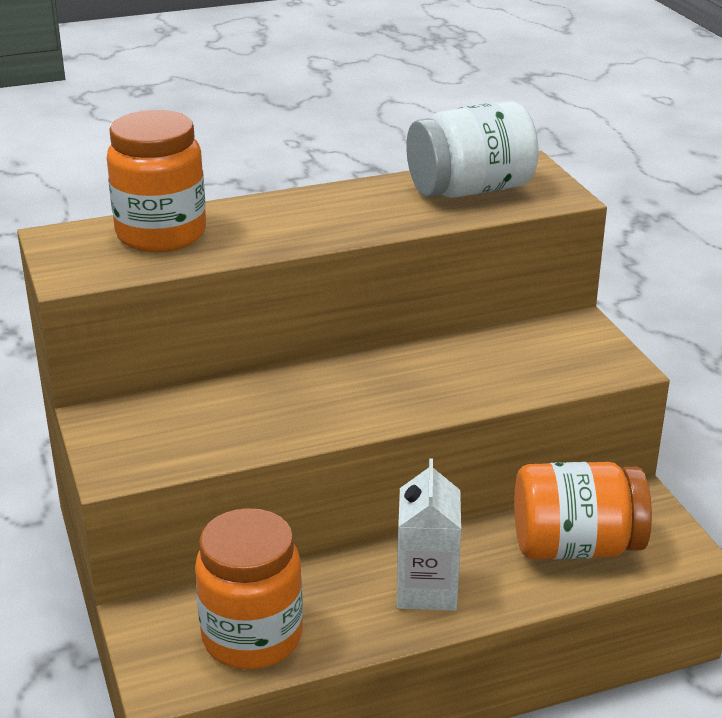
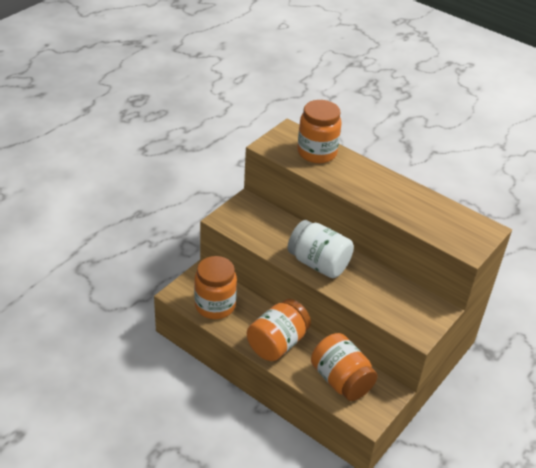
camera: 55 degrees right, 10 degrees up
(426, 589) = (277, 343): white carton -> orange jar
(470, 190) = (444, 220): white jar -> white jar (318, 263)

